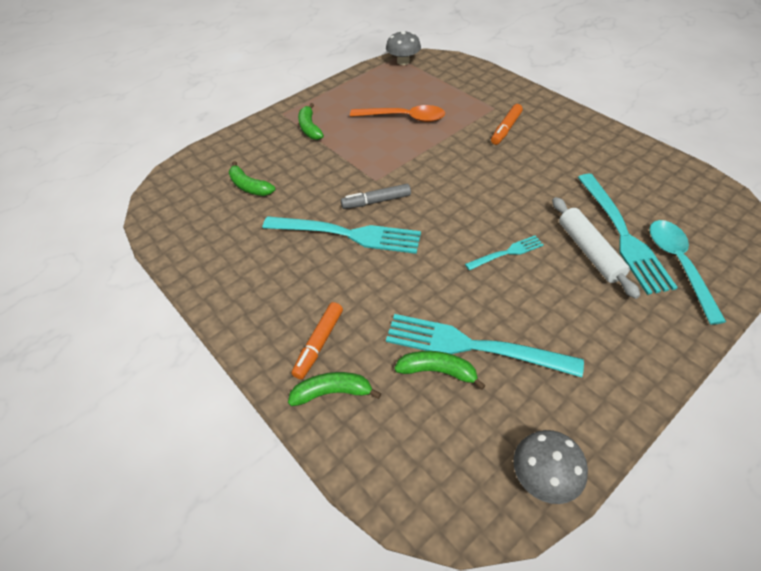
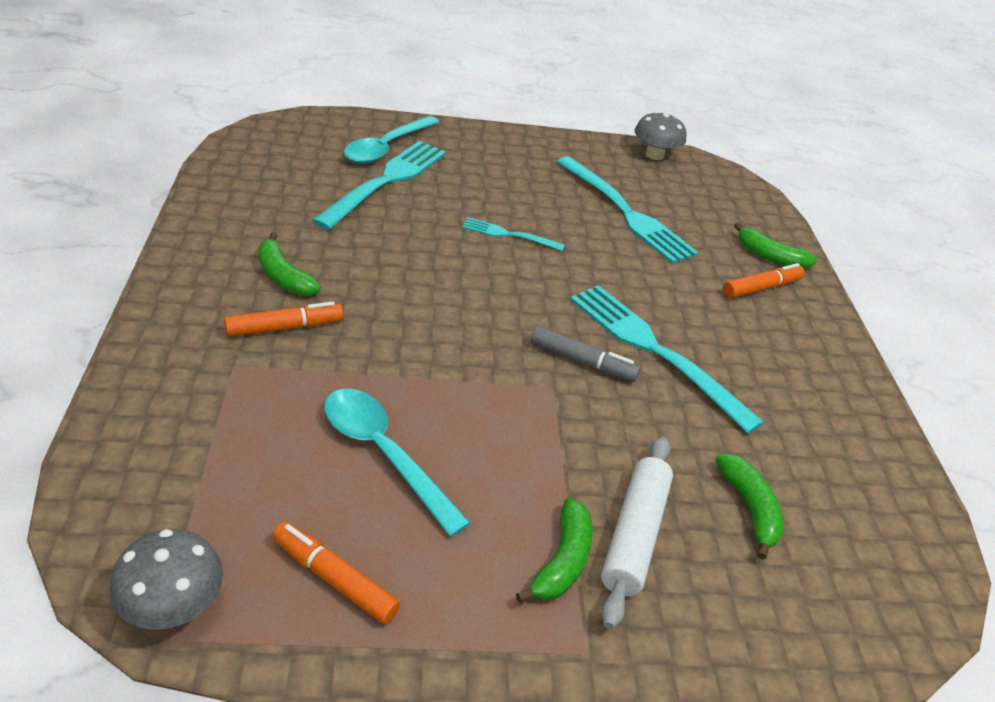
camera: 150 degrees left, 10 degrees down
(372, 86) = (334, 579): none -> orange marker
(404, 118) = (383, 453): orange spoon -> turquoise spoon
(437, 371) = (671, 219): green banana -> green banana (283, 276)
(589, 251) = (436, 192): white rolling pin -> white rolling pin (633, 535)

